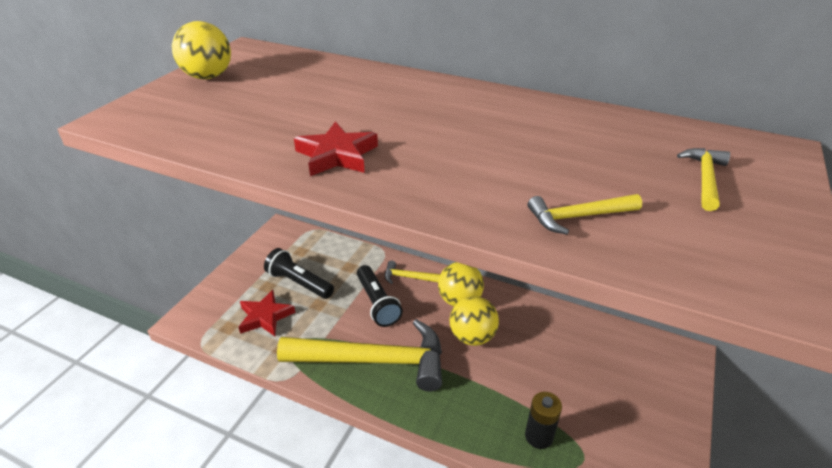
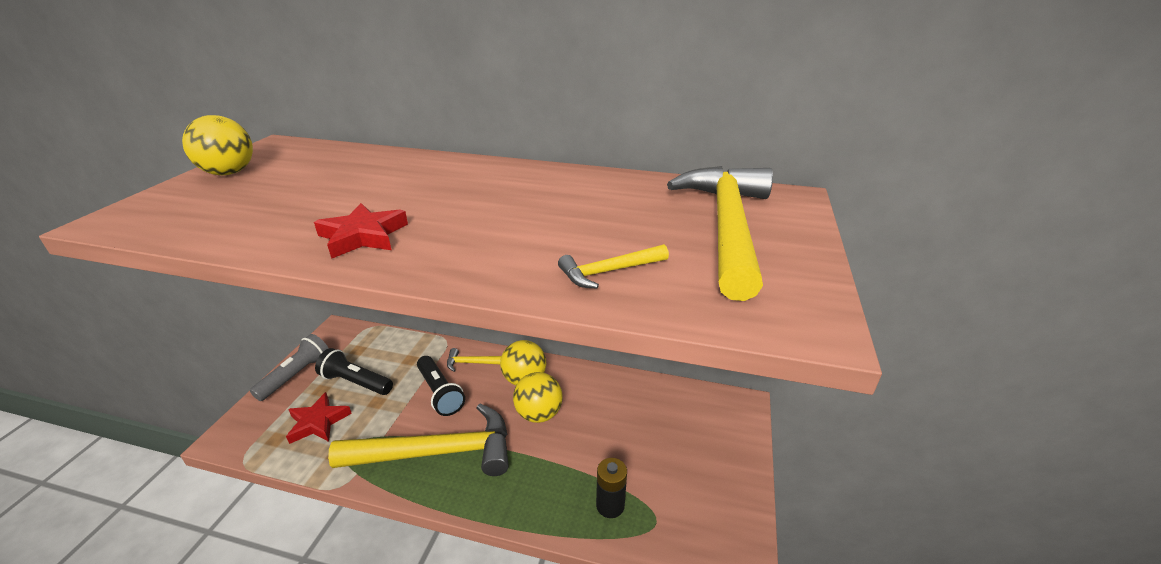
camera: 10 degrees left, 5 degrees down
(245, 269) = (297, 375): none -> grey flashlight
(704, 179) = (727, 227): yellow hammer -> yellow hammer, size x2.35

